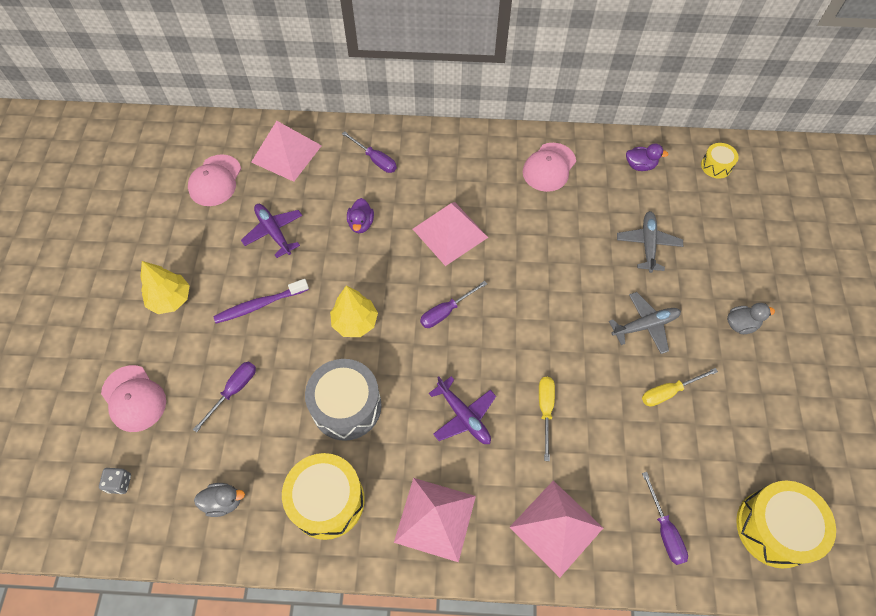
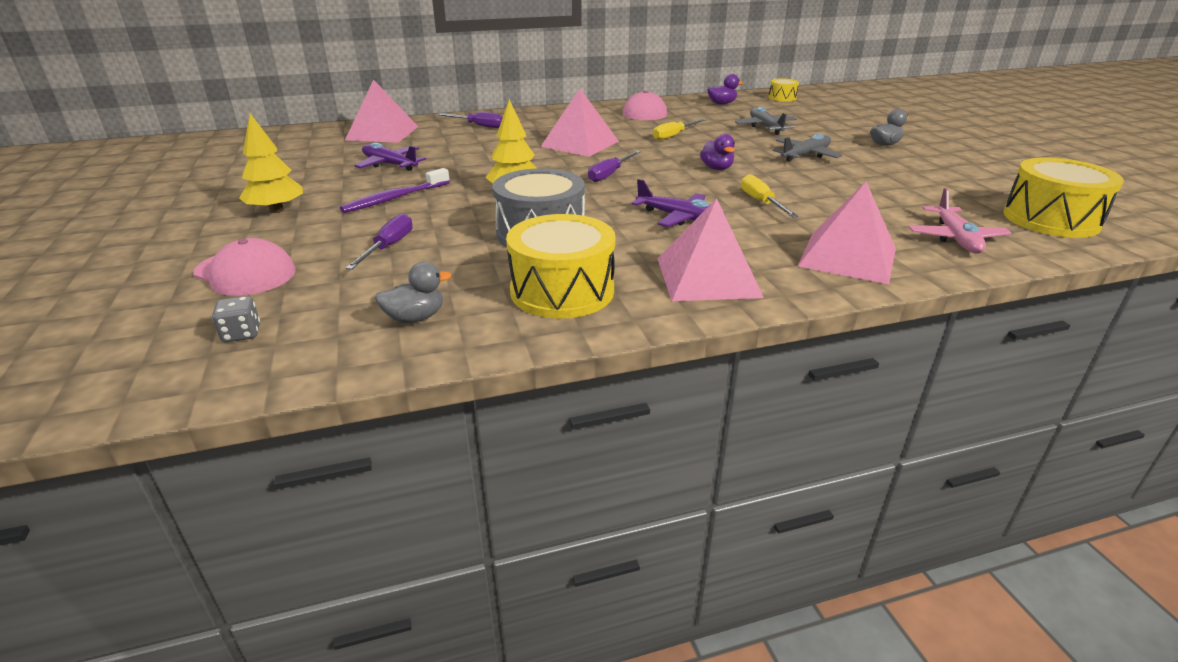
camera: 20 degrees left, 30 degrees down
(215, 181) = (307, 151): pink cap -> none
(361, 224) = (485, 150): purple duck -> purple duck (716, 168)
(664, 530) = (955, 238): purple screwdriver -> pink plane
(669, 392) = (865, 177): yellow screwdriver -> yellow screwdriver (674, 136)

